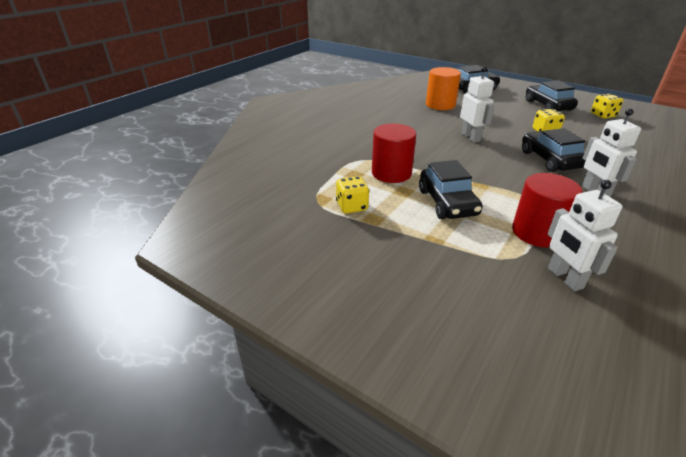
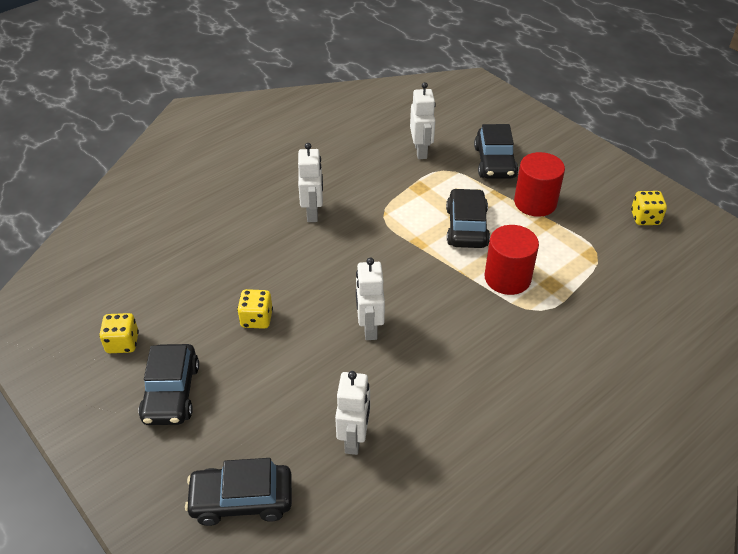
camera: 165 degrees left, 10 degrees up
(352, 206) = (562, 239): yellow dice -> yellow dice (645, 218)
(440, 105) = (354, 439): orange cylinder -> white robot
(537, 232) = (408, 185): red cylinder -> red cylinder (535, 202)
(550, 160) = (308, 264): black car -> black car (494, 162)

